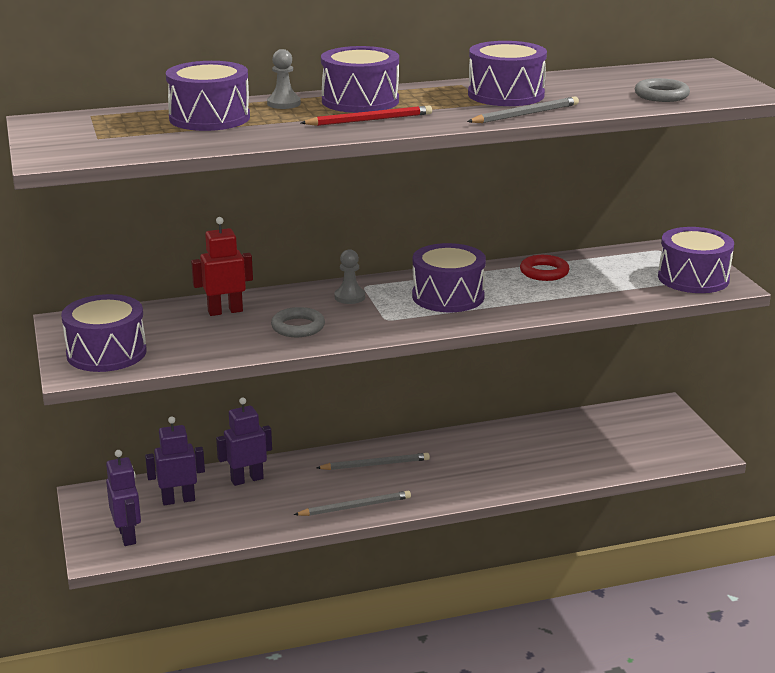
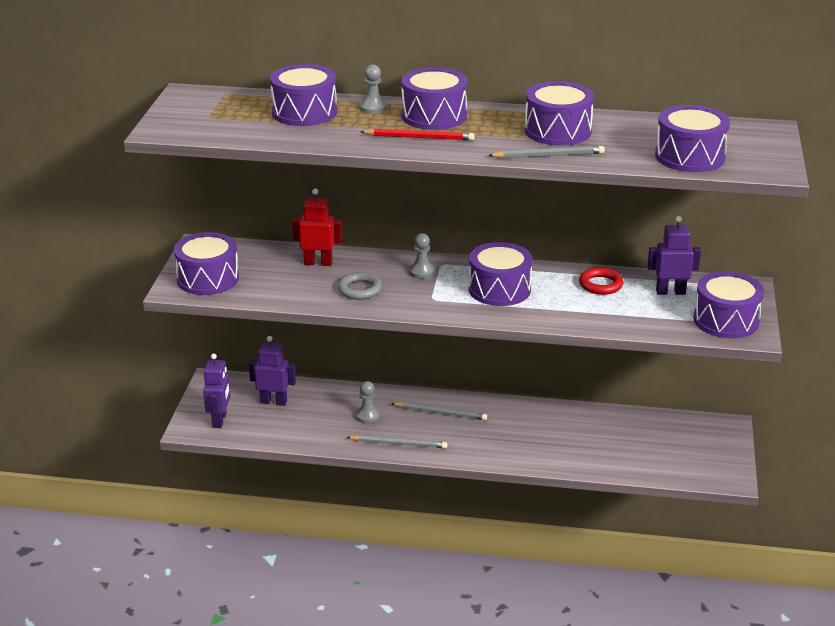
camera: 25 degrees right, 5 degrees up
(247, 479) = (334, 399): purple robot -> purple robot (670, 292)
(298, 487) = (367, 416): none -> grey pawn
(661, 95) = (690, 156): grey ring -> purple drum

